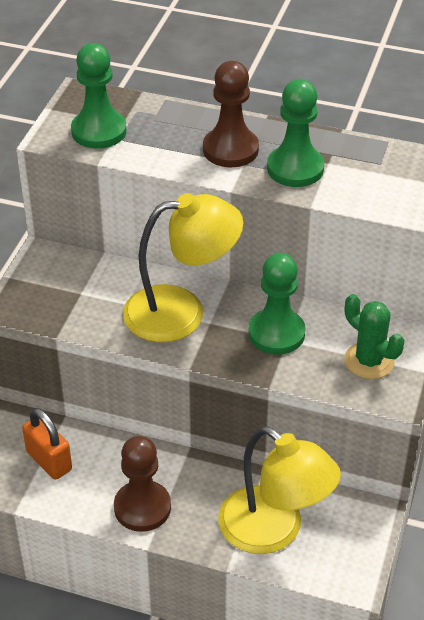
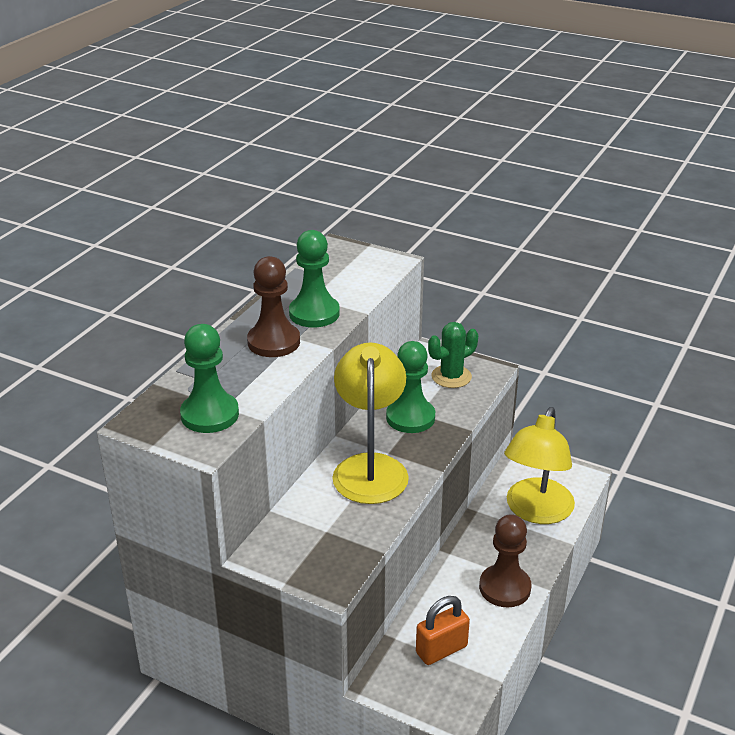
camera: 80 degrees left, 10 degrees down
(274, 531) = (536, 511): yellow lamp -> yellow lamp turned 150 degrees clockwise

